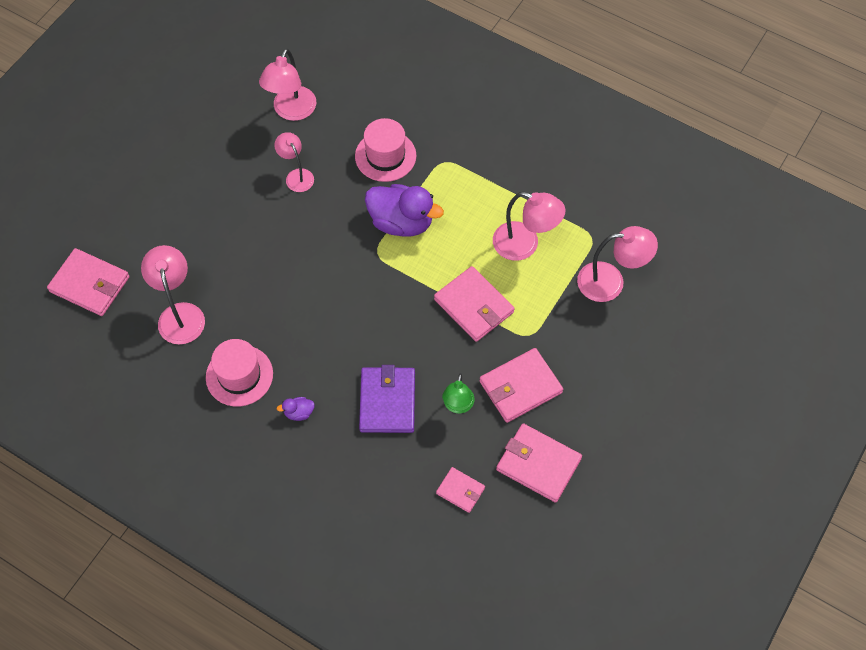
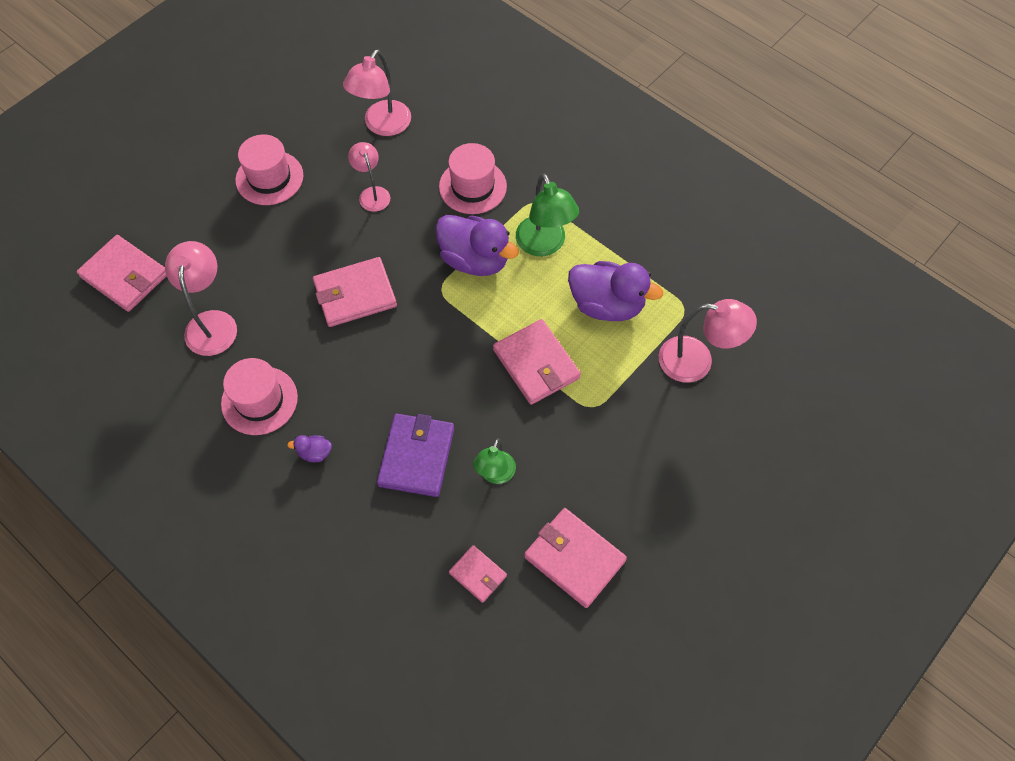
camera: 10 degrees right, 0 degrees up
(199, 175) = (269, 178): none -> pink hat
(460, 200) = (544, 245): none -> green lamp
(520, 387) = (571, 464): pink wallet -> pink wallet (355, 294)
(525, 245) = (607, 305): pink lamp -> purple duck

